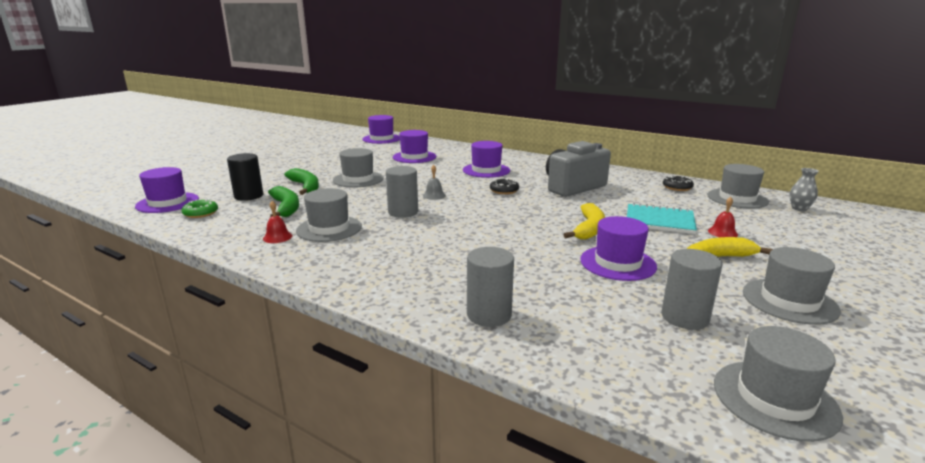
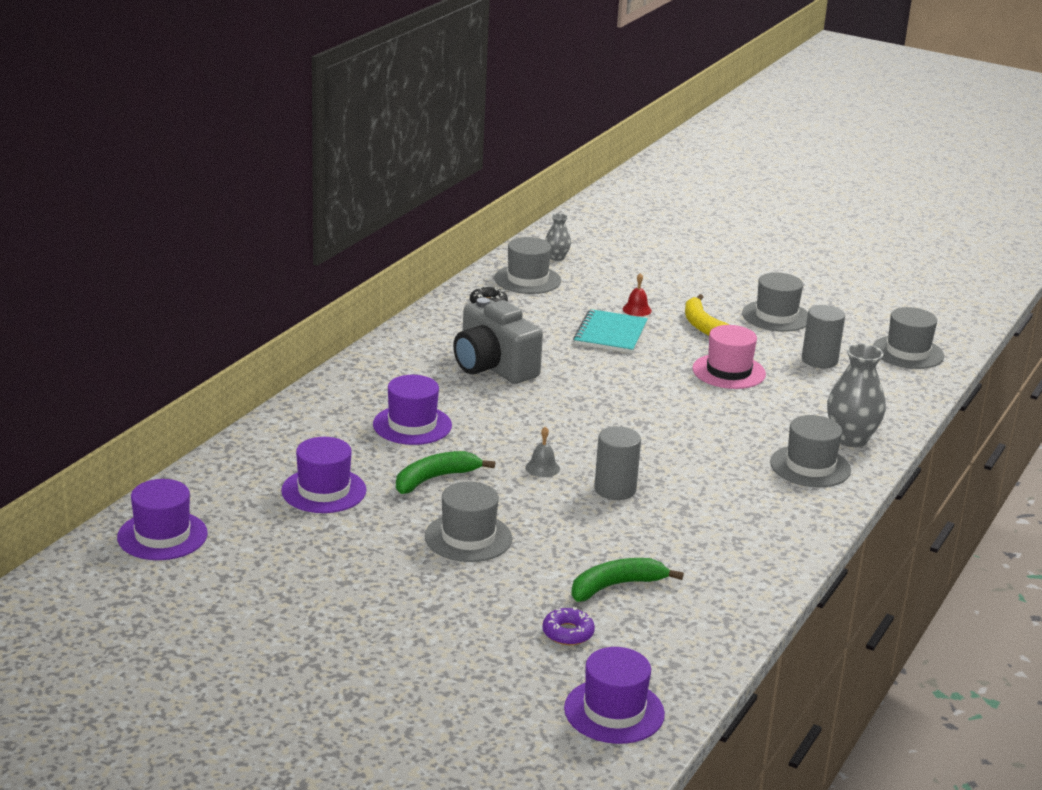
camera: 95 degrees left, 5 degrees up
(201, 213) = (654, 661): green donut -> none
(248, 196) = (568, 633): black cylinder -> purple donut
(277, 237) = (723, 574): red bell -> none
(305, 187) = (513, 584): green banana -> green banana (435, 479)
(329, 228) = (686, 539): grey hat -> grey hat (810, 466)
(489, 315) = (851, 439): grey cylinder -> grey vase
(504, 190) = (514, 416): black donut -> none
(589, 229) = (644, 374): yellow banana -> none
(617, 263) = (728, 371): purple hat -> pink hat

